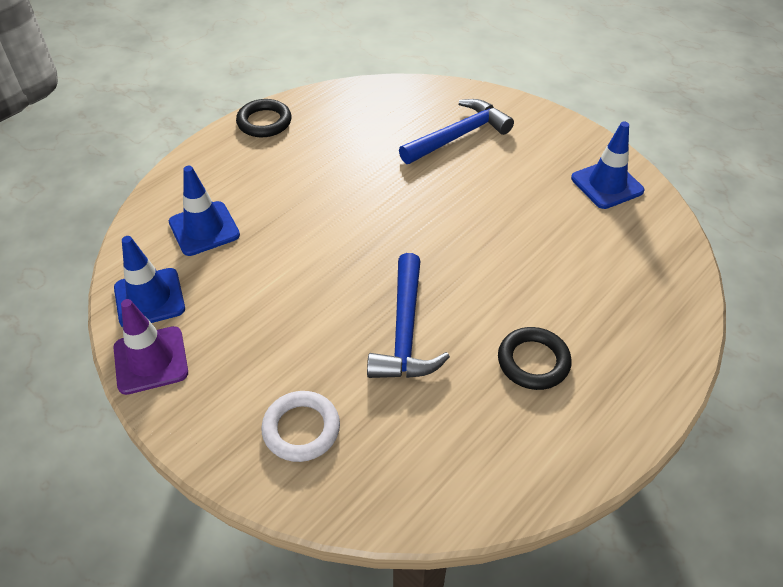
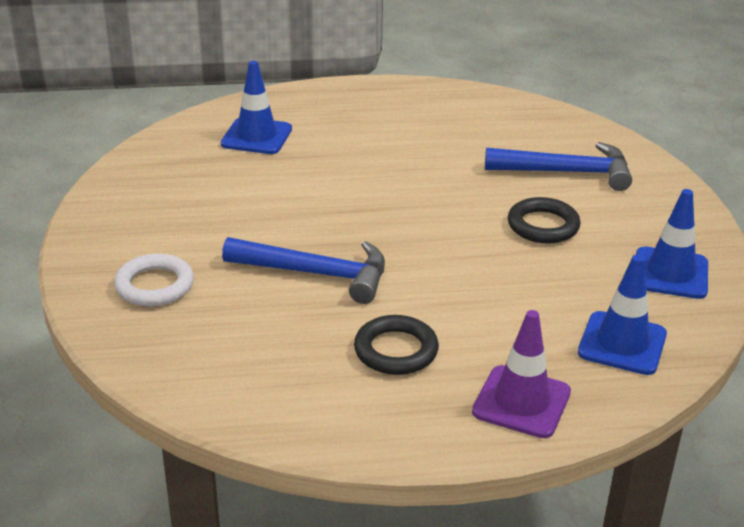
camera: 40 degrees right, 15 degrees down
(149, 298) = (161, 158): blue traffic cone -> blue traffic cone (622, 343)
(151, 360) = (113, 193): purple traffic cone -> purple traffic cone (521, 402)
(264, 122) = (401, 91): black ring -> black ring (543, 226)
(405, 332) = (317, 274): blue hammer -> blue hammer turned 120 degrees counterclockwise

